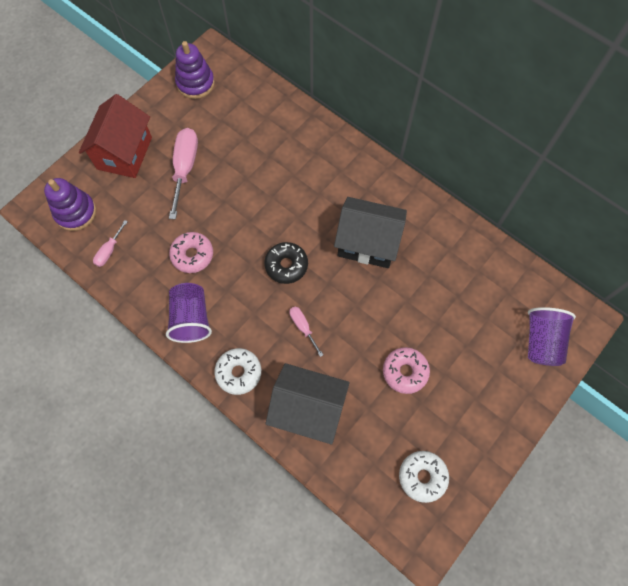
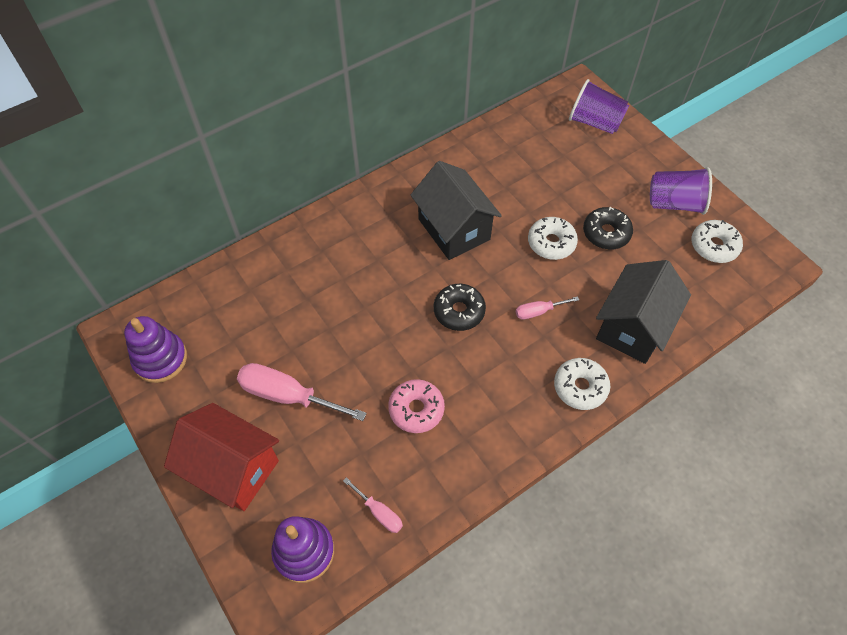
camera: 75 degrees left, 10 degrees down
(191, 318) = (501, 426): purple cup -> purple cup (674, 203)
(367, 243) = (454, 229): black house -> black house turned 60 degrees counterclockwise
(378, 325) = (551, 243): none -> white donut
(405, 372) = (606, 233): pink donut -> black donut

